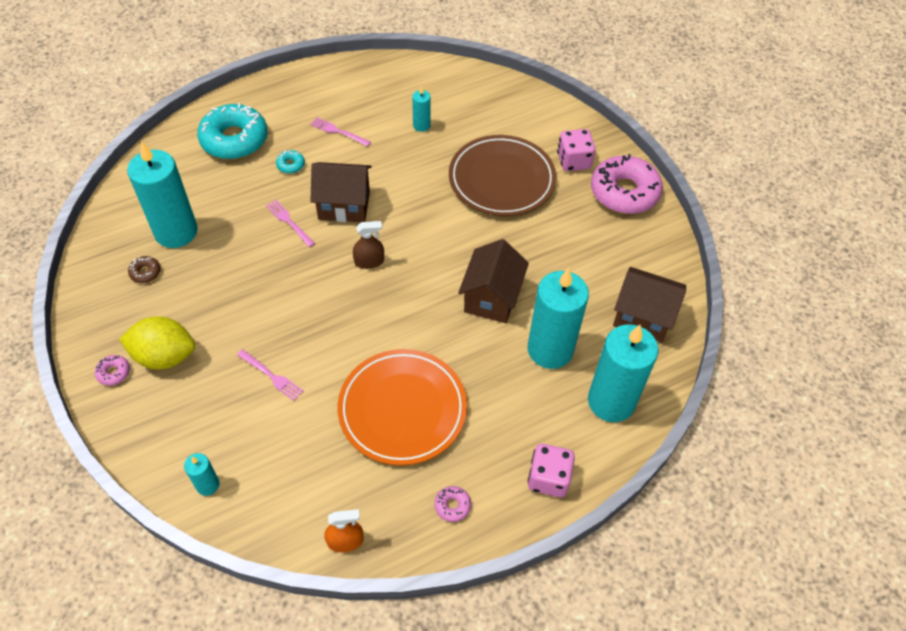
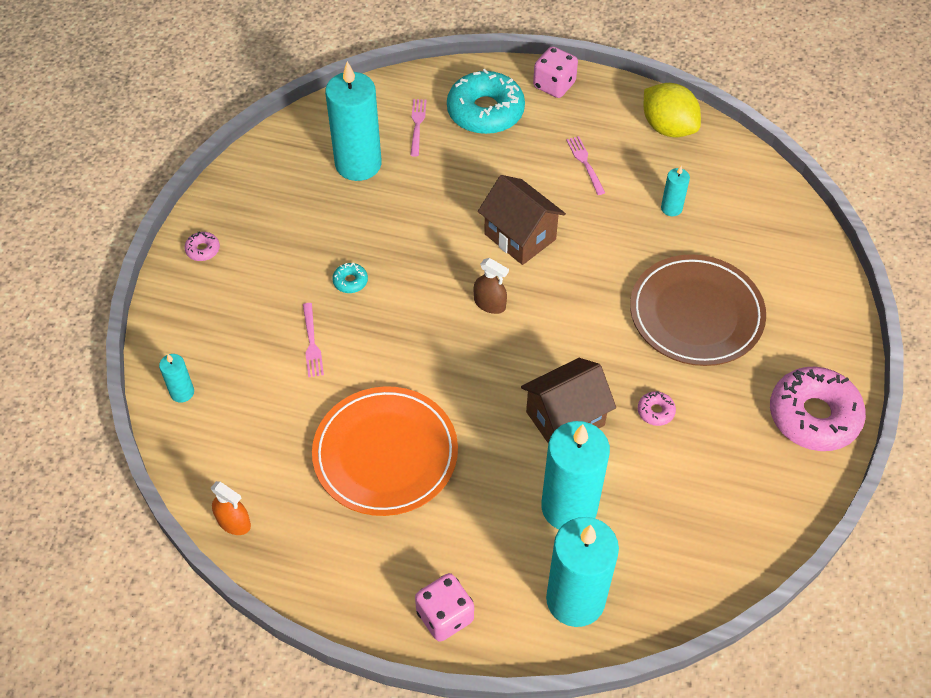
camera: 45 degrees right, 0 degrees up
(145, 272) = (302, 183): brown donut -> none
(164, 356) = (250, 264): yellow lemon -> yellow lemon (668, 128)
(289, 222) = (457, 219): pink fork -> pink fork (417, 125)
(290, 165) = (510, 167): turquoise donut -> turquoise donut (350, 281)
(452, 506) = (342, 567): pink donut -> pink donut (655, 411)
(573, 161) = (792, 347): pink dice -> pink dice (554, 85)
(643, 317) = (694, 549): brown house -> none

